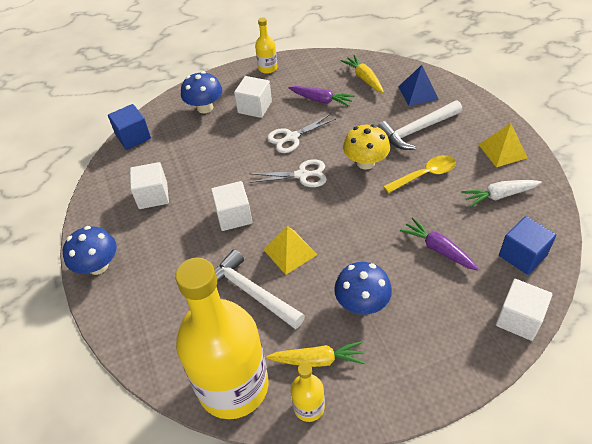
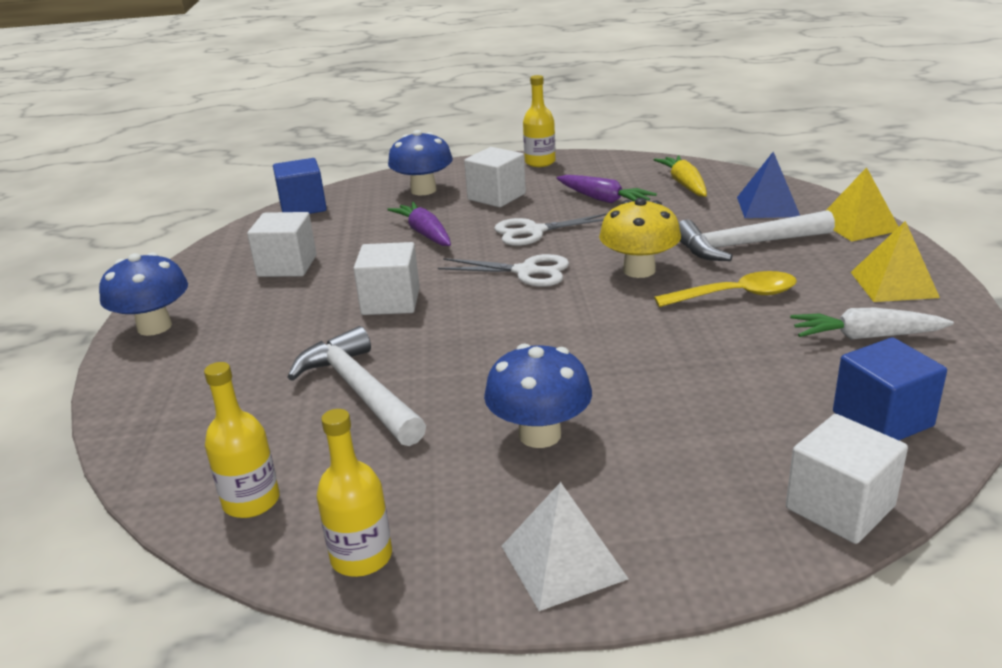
camera: 15 degrees right, 20 degrees down
(233, 386) = (251, 501): yellow bottle -> yellow bottle, size x0.42
(290, 252) = (454, 353): yellow pyramid -> yellow pyramid (857, 225)
(317, 360) = (417, 494): yellow carrot -> none
(406, 384) = (563, 561): none -> white pyramid
(438, 249) = (717, 387): purple carrot -> purple carrot (425, 233)

